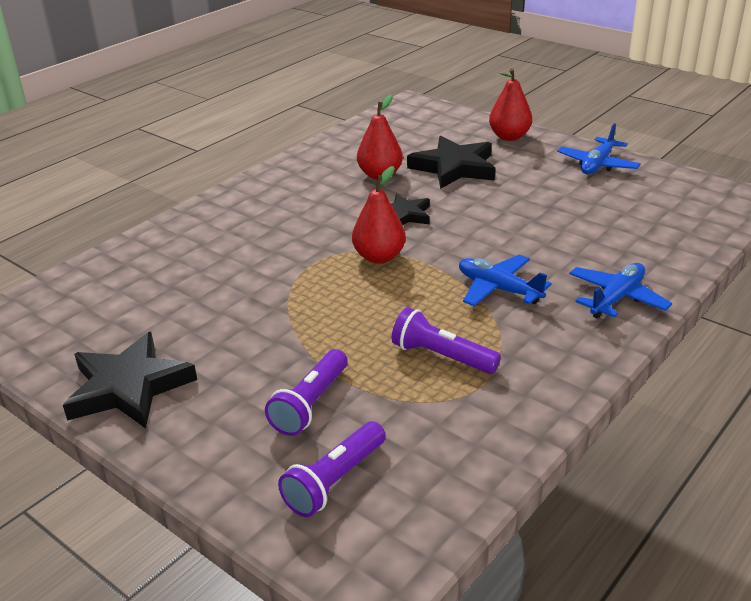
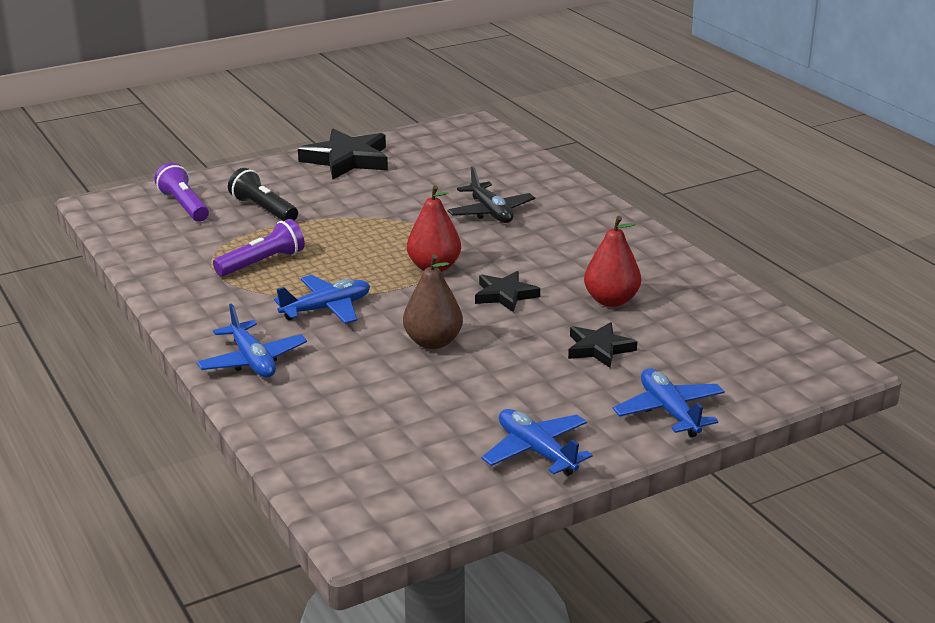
camera: 110 degrees right, 5 degrees down
(244, 256) = (490, 212): none -> black plane
(310, 404) = (263, 209): purple flashlight -> black flashlight
(454, 168) = (599, 348): black star -> black star, size x0.59
(505, 227) = (433, 342): none -> brown pear
(509, 137) = (669, 411): red pear -> blue plane

